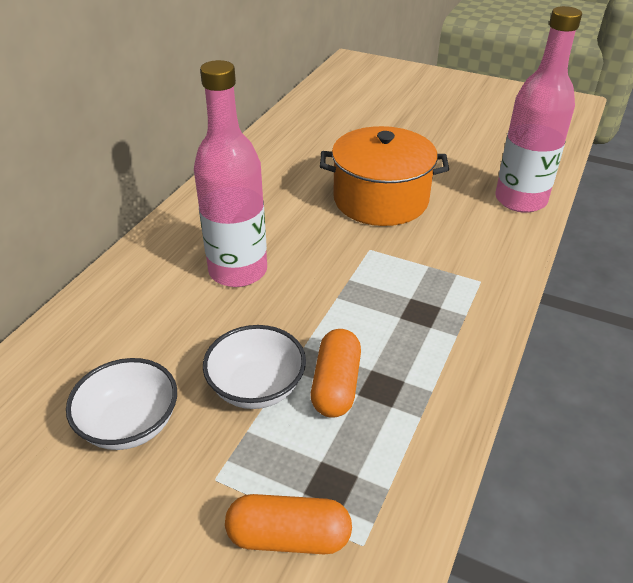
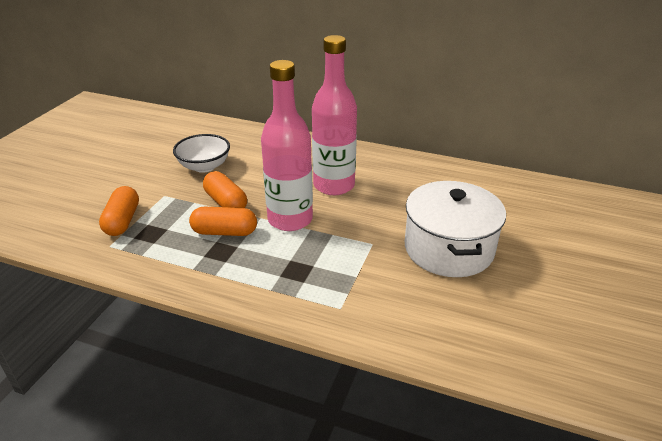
camera: 85 degrees right, 5 degrees down
(256, 387) = (226, 202): white bowl -> orange capsule
(380, 199) = (448, 249): orange pot -> white pot
(520, 200) = (488, 351): pink bottle -> pink bottle (290, 219)

